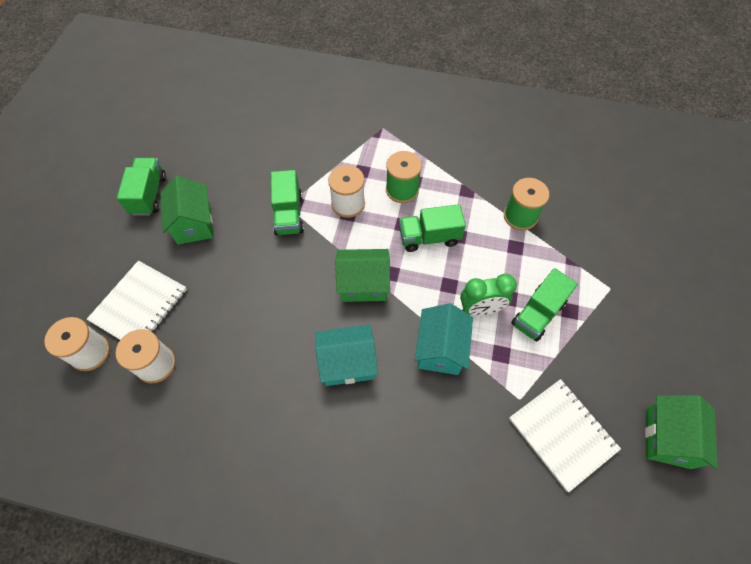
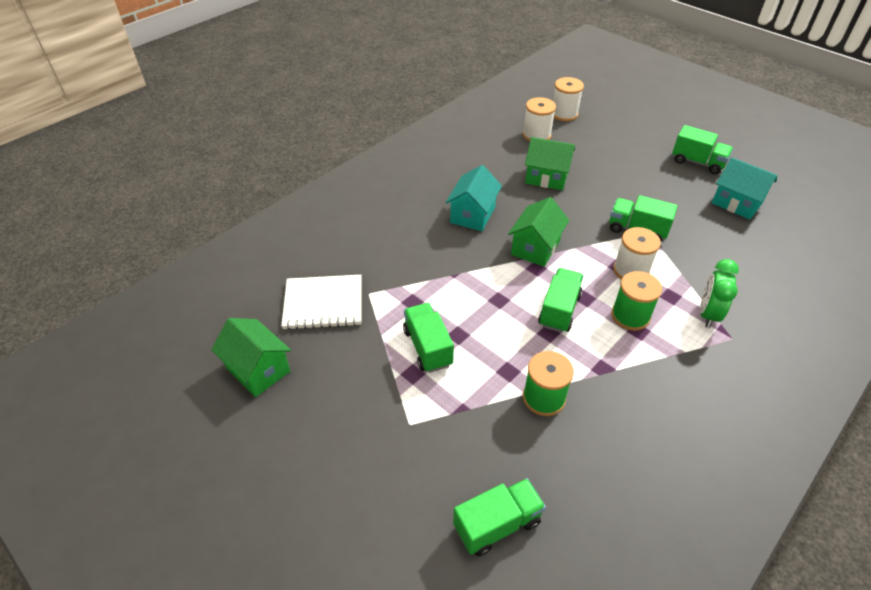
camera: 120 degrees right, 15 degrees down
(139, 305) = (589, 138): white notebook -> none
(194, 224) = (653, 177): green house -> green house (546, 177)
(440, 349) = (445, 267): turquoise house -> turquoise house (736, 203)
(481, 309) = (461, 309): green clock -> green clock (708, 314)
(627, 206) = (497, 524): none -> green truck

